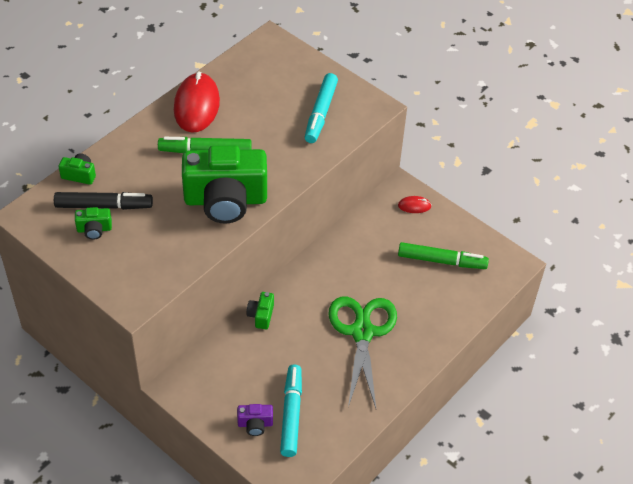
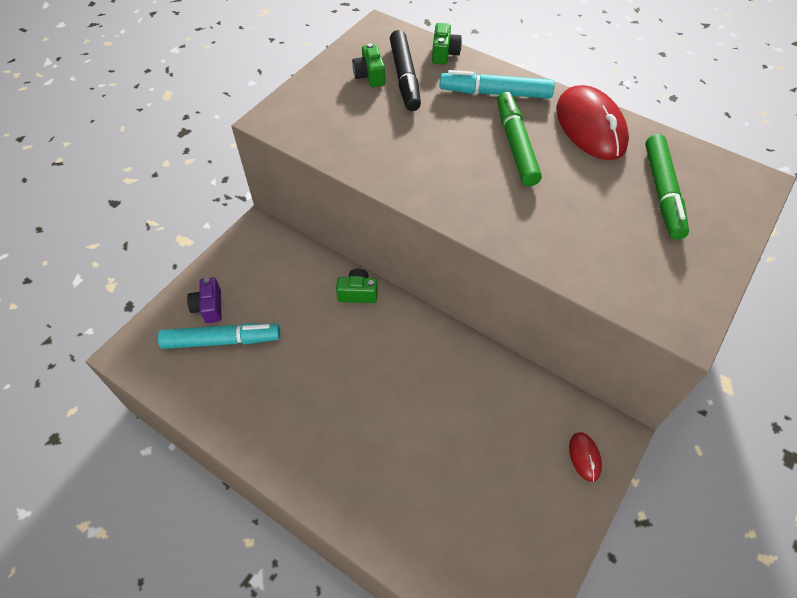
camera: 85 degrees right, 5 degrees up
(196, 105) = (590, 127): red mouse -> red mouse turned 75 degrees clockwise
(225, 200) = (439, 174): green camera -> none
(320, 113) = (636, 255): turquoise marker -> turquoise marker (495, 93)
(362, 332) = (346, 406): green scissors -> none
(441, 261) = (489, 505): green marker -> green marker (662, 192)

